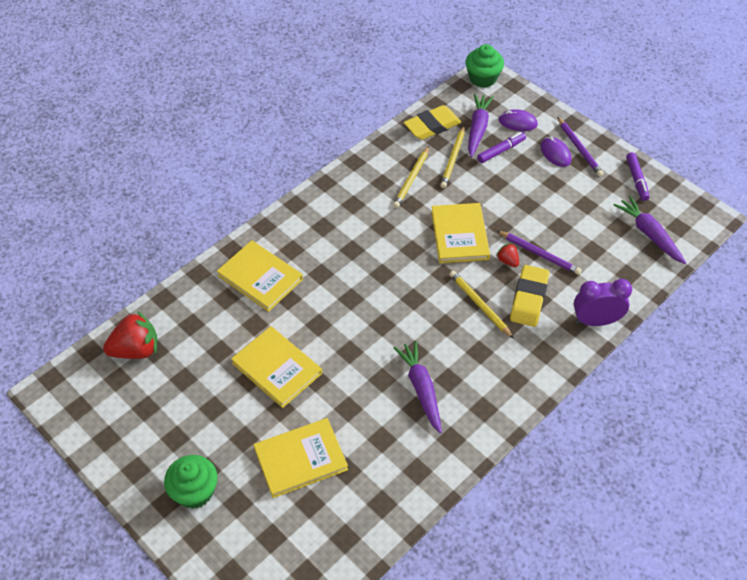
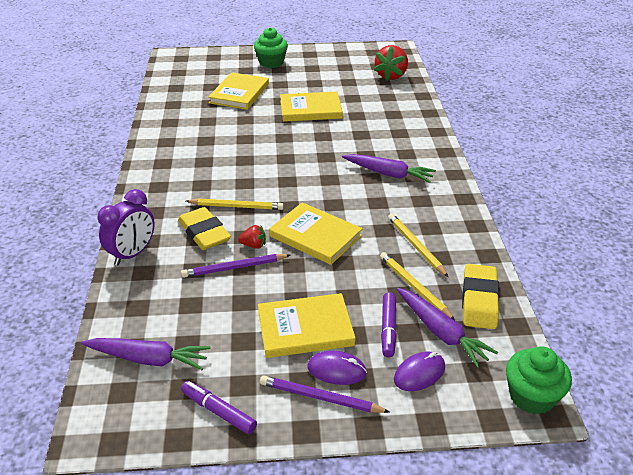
camera: 130 degrees right, 15 degrees down
(260, 277) = (395, 131): yellow book -> yellow book (305, 328)
(421, 389) = (215, 148): purple carrot -> purple carrot (388, 174)

